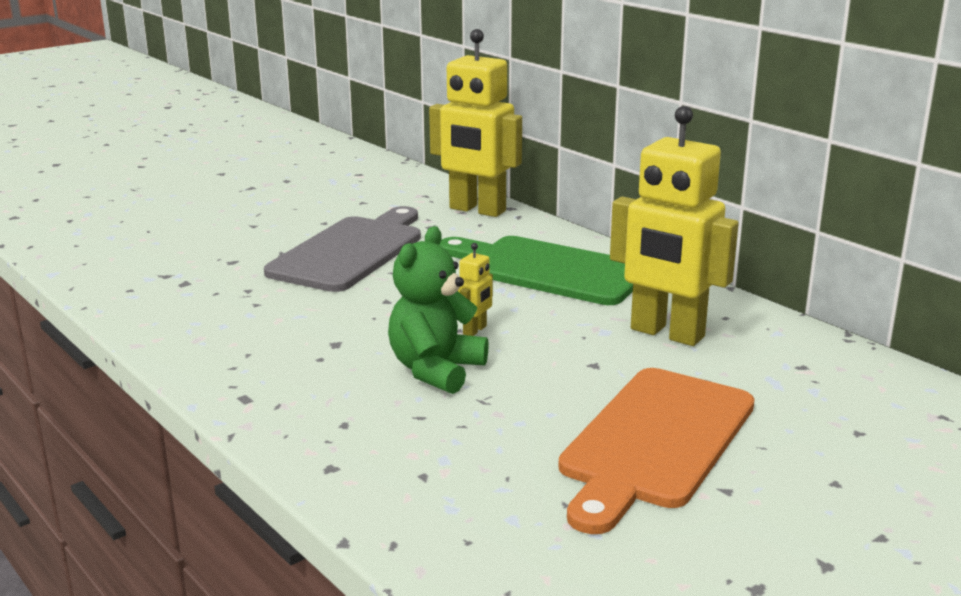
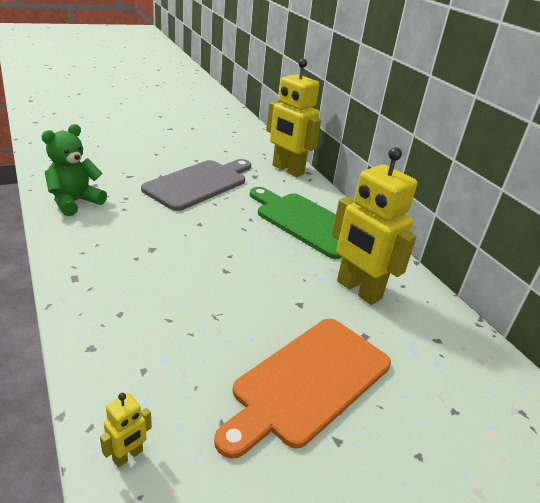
camera: 10 degrees right, 10 degrees up
(436, 370) = (199, 284): green teddy bear -> green teddy bear (75, 202)
(475, 330) = (239, 258): yellow robot -> yellow robot (128, 456)

